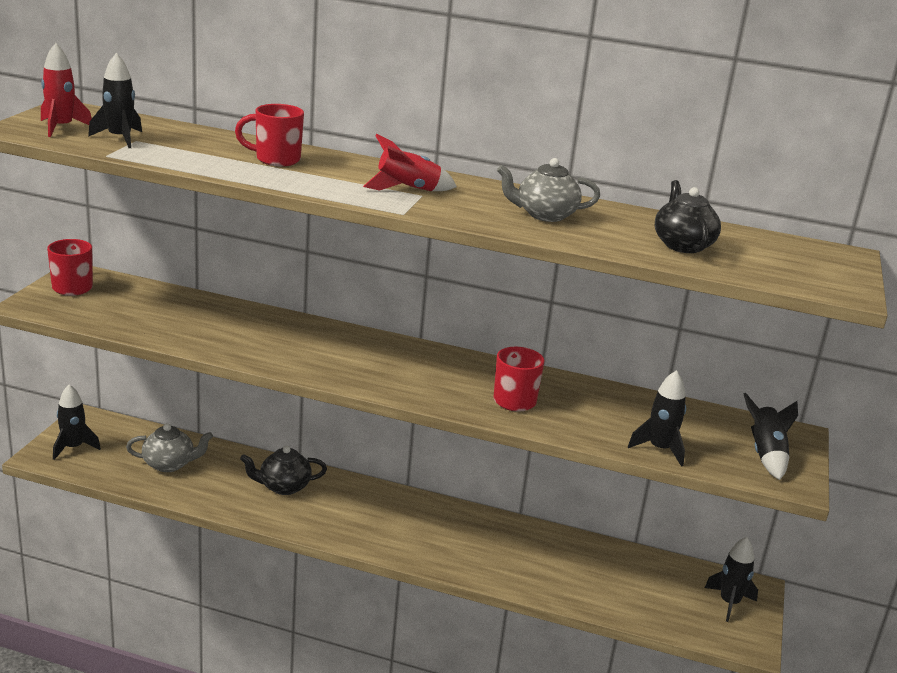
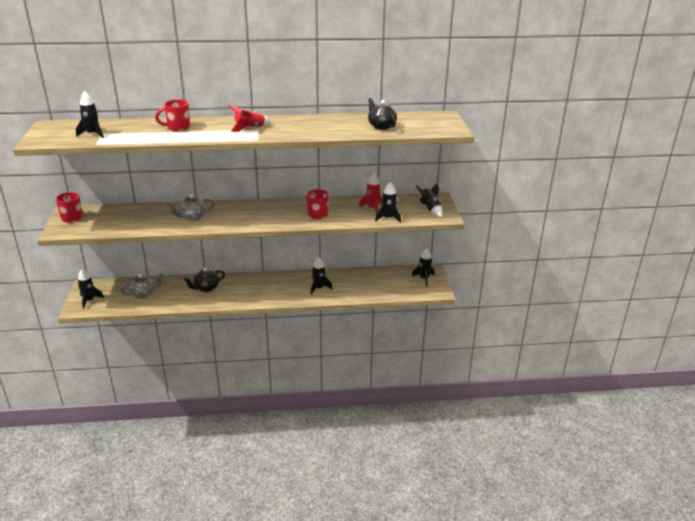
camera: 20 degrees left, 5 degrees up
(61, 128) = (57, 135): red rocket -> red rocket (372, 208)
(495, 554) = (319, 288): none -> black rocket
(544, 215) = (317, 126): grey teapot -> grey teapot (192, 217)

